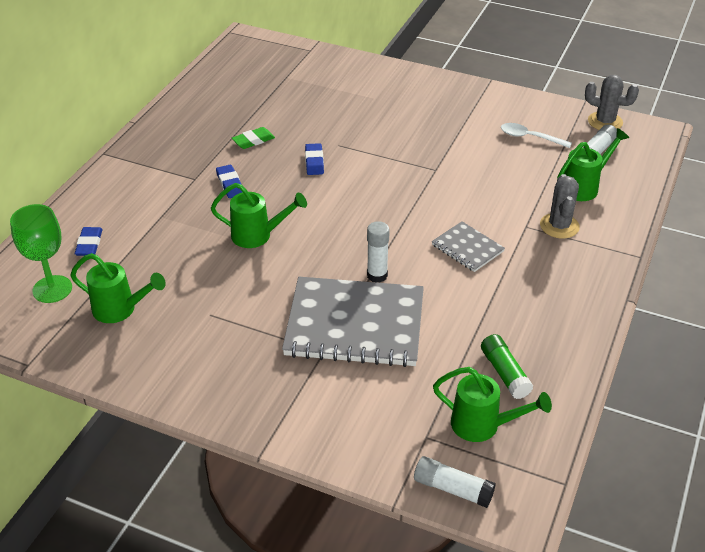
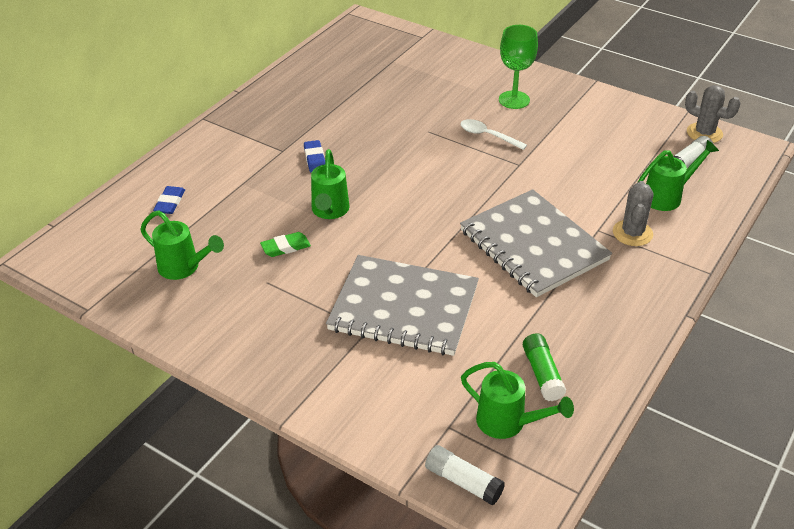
camera: 10 degrees right, 0 degrees up
(52, 289) = (126, 241): green goblet -> green goblet (514, 100)
(253, 141) = (347, 119): green eraser -> green eraser (285, 247)
(257, 235) = (329, 211): green watering can -> green watering can turned 75 degrees clockwise
(314, 162) = (401, 145): blue eraser -> none
(377, 275) = (436, 262): white glue stick -> none
(467, 248) = (533, 245): grey notebook -> grey notebook, size x2.08
(530, 137) = (622, 142): white spoon -> white spoon (488, 136)

